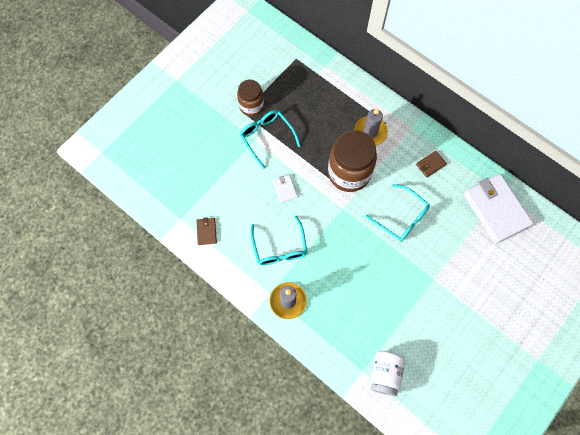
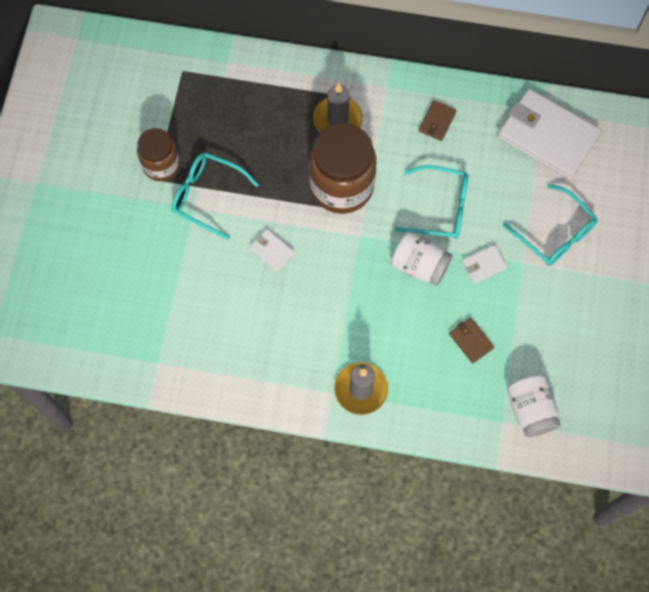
camera: 30 degrees left, 0 degrees up
(206, 231) = (203, 360): brown wallet -> brown wallet (471, 341)
(279, 248) = (310, 329): turquoise glasses -> turquoise glasses (555, 234)
(368, 245) = (419, 265): none -> white jar
(408, 267) = (484, 265): none -> white wallet

